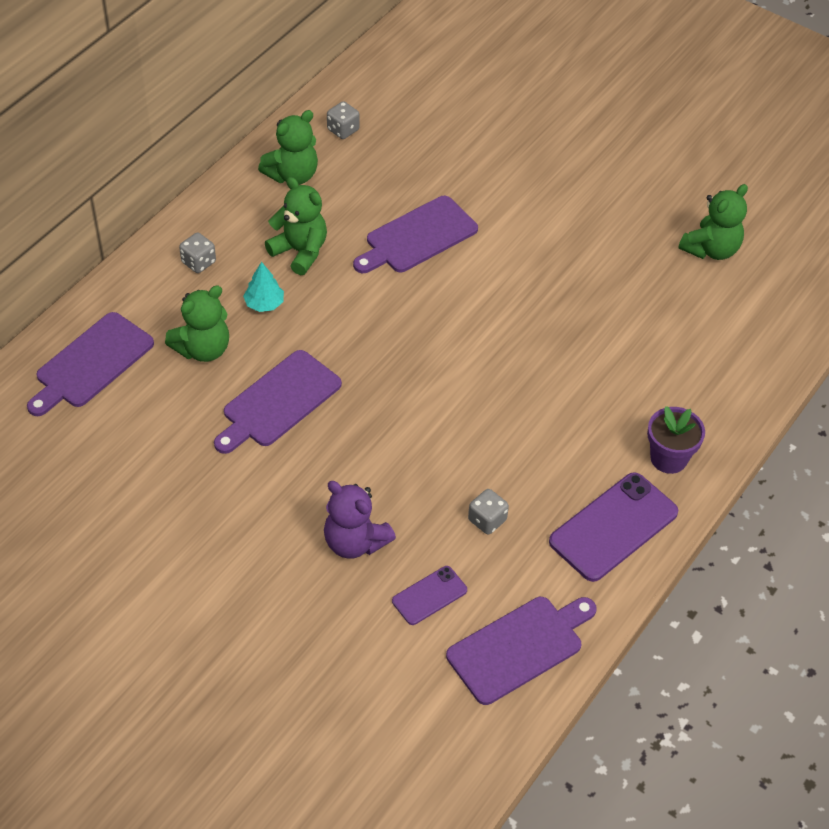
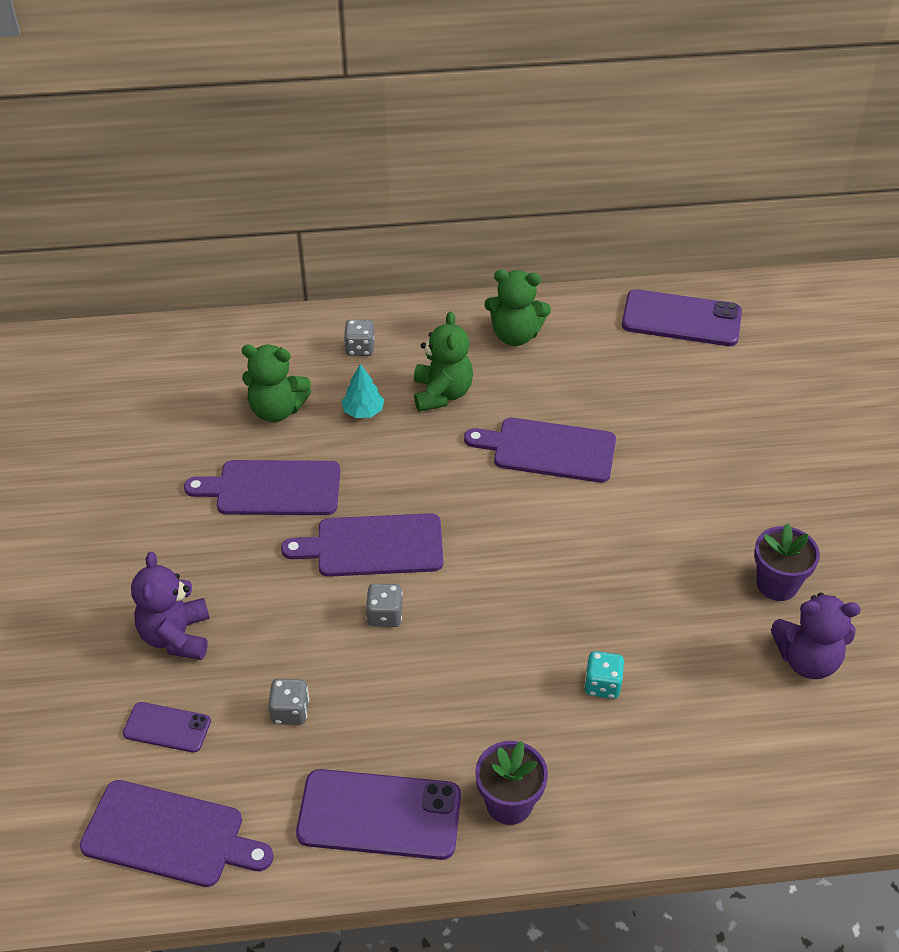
camera: 50 degrees right, 5 degrees down
(91, 363) = (195, 363): purple cutting board -> purple cutting board (373, 546)
(343, 130) = (602, 329): grey dice -> grey dice (385, 615)
(383, 87) = (681, 319): none -> purple phone
(631, 352) = (602, 685): none -> turquoise dice
(645, 218) = (777, 584): none -> purple flower pot
(711, 249) = (807, 660): green teddy bear -> purple teddy bear

